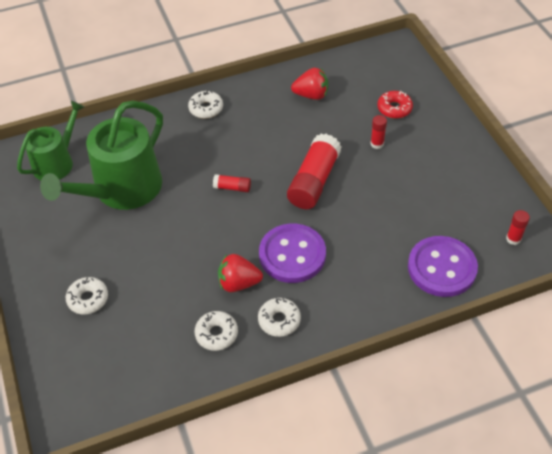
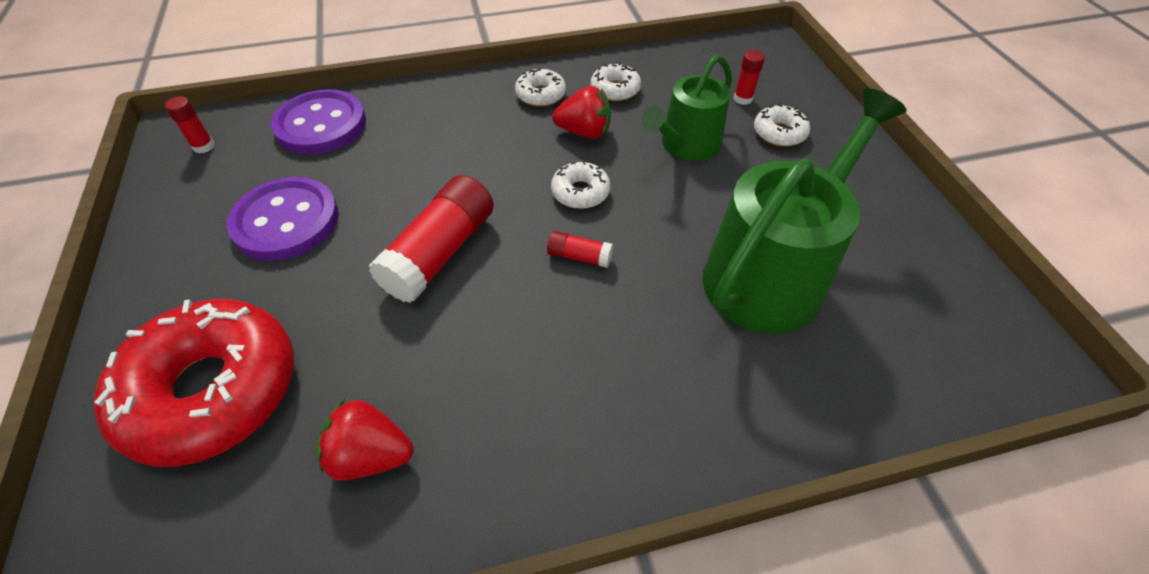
camera: 175 degrees left, 0 degrees up
(56, 162) = (916, 342): green watering can -> green watering can (686, 145)
(206, 108) = (621, 445): white donut -> white donut (580, 192)
(292, 255) = (506, 155): purple button -> purple button (286, 221)
(377, 144) = (297, 311): red glue stick -> red glue stick (743, 99)
(394, 108) = (213, 390): red donut -> red donut, size x2.27

